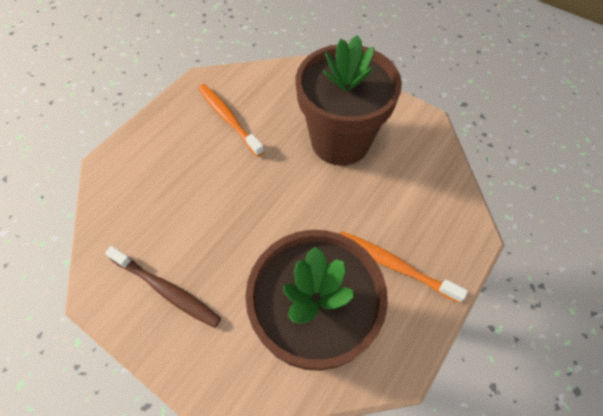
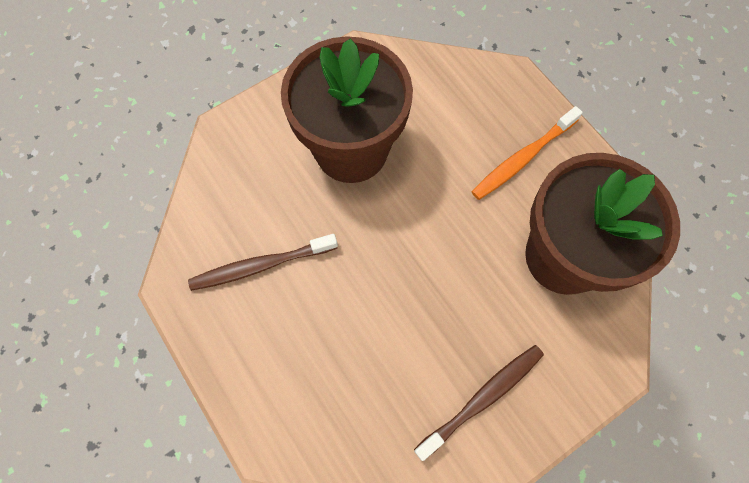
camera: 70 degrees left, 10 degrees up
(229, 119) = (261, 265): orange toothbrush -> brown toothbrush

